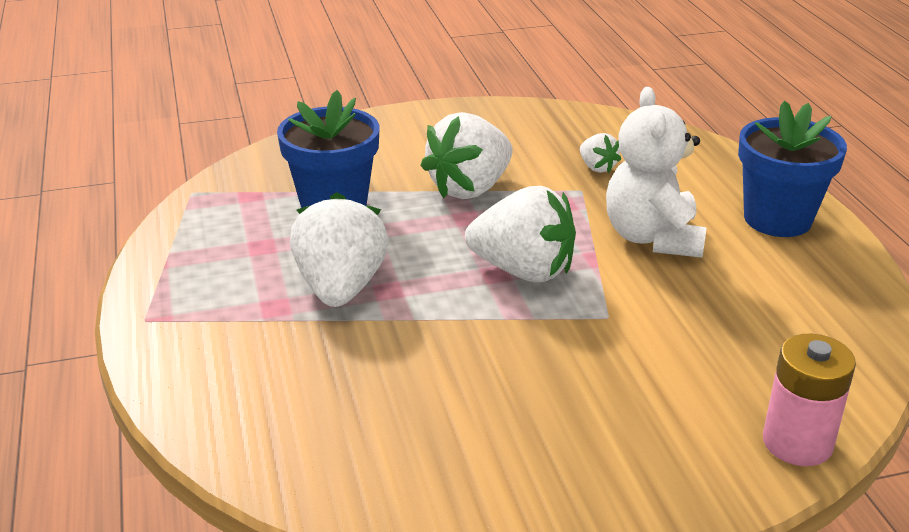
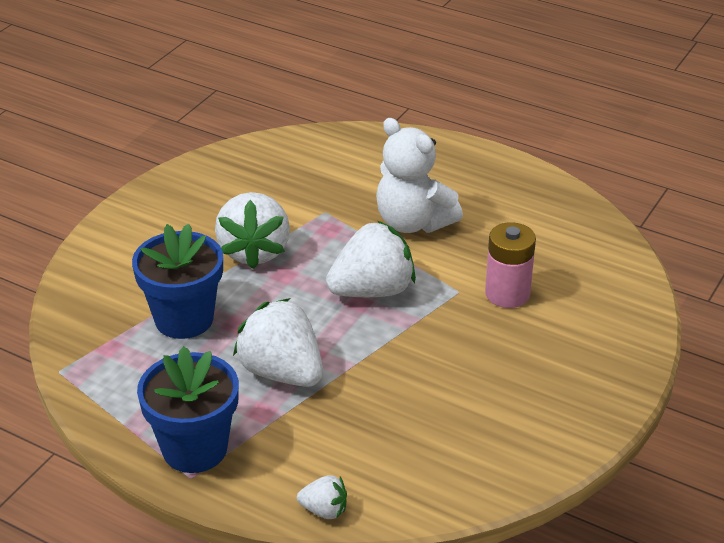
camera: 45 degrees left, 5 degrees up
(597, 167) = (312, 189): white strawberry -> white strawberry (324, 510)
(777, 219) = (462, 169): blue flower pot -> blue flower pot (194, 449)
(797, 443) = (635, 305): pink battery -> pink battery (507, 294)

